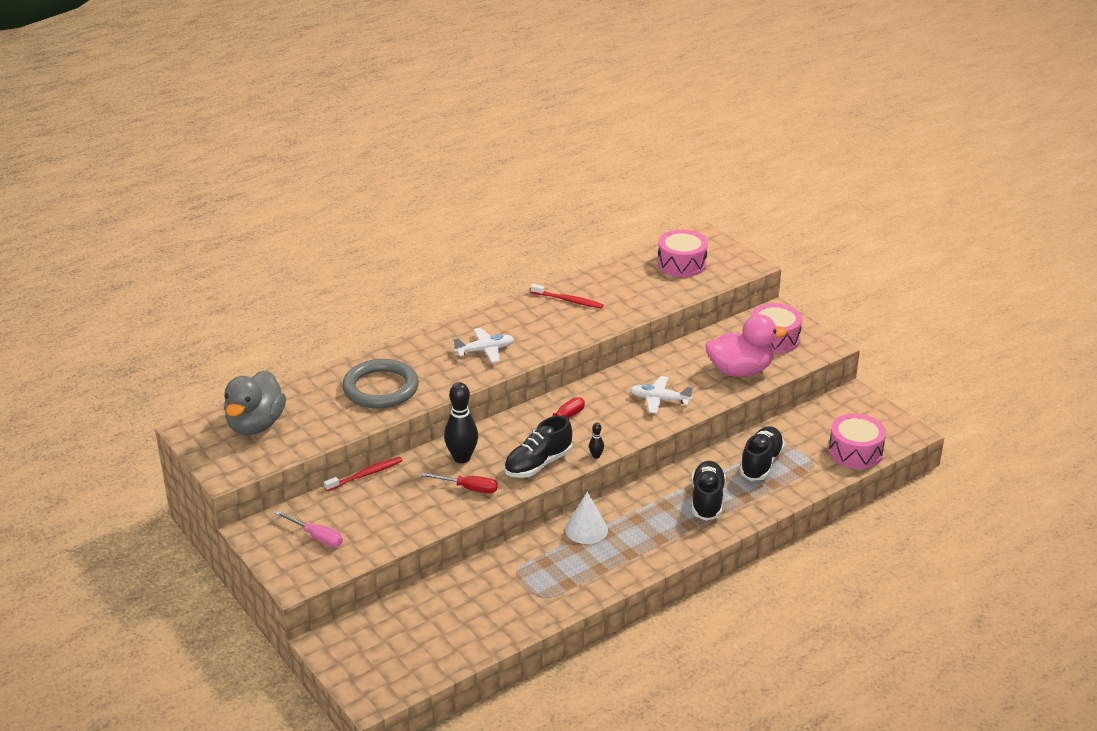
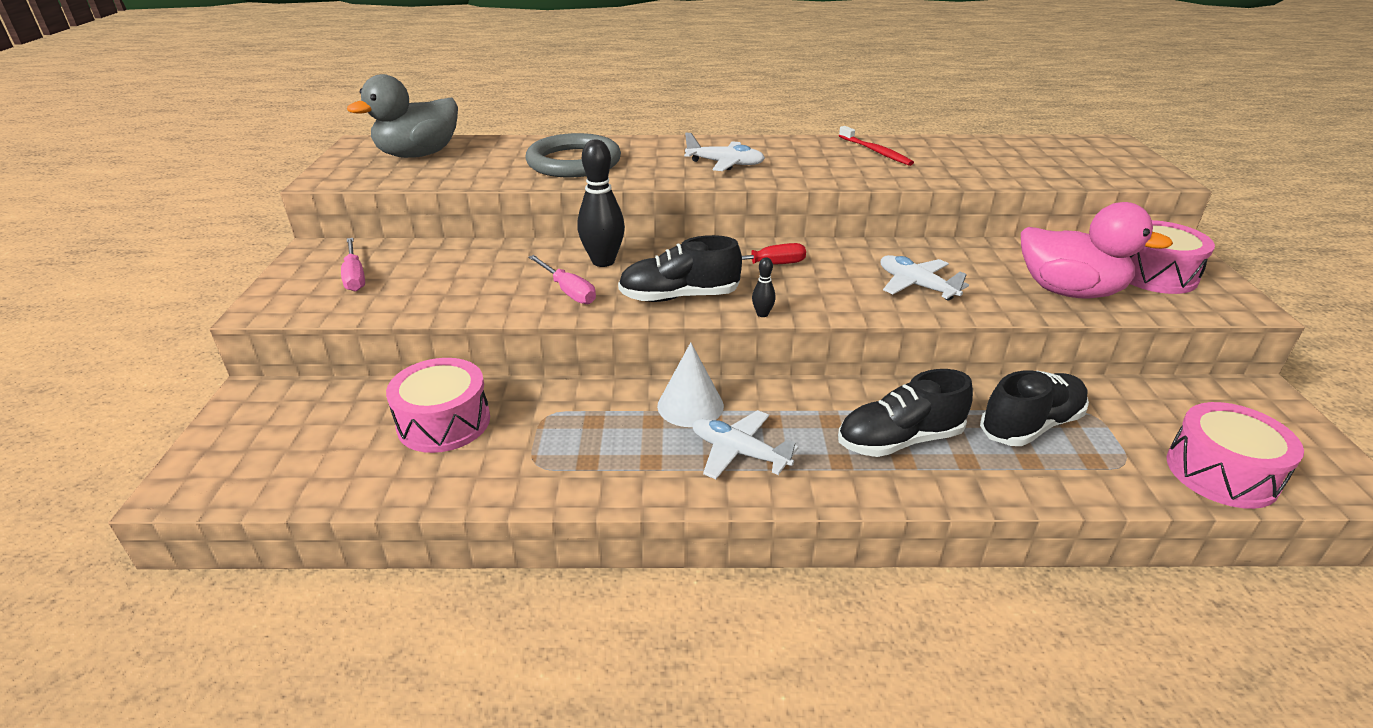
camera: 35 degrees right, 0 degrees up
(366, 474) = (488, 242): red toothbrush -> none
(468, 488) = (568, 291): red screwdriver -> pink screwdriver
(637, 543) = (739, 453): none -> white plane
(681, 264) = (1059, 156): pink drum -> pink drum (444, 422)
(707, 500) = (899, 440): black shoe -> black shoe turned 150 degrees counterclockwise

